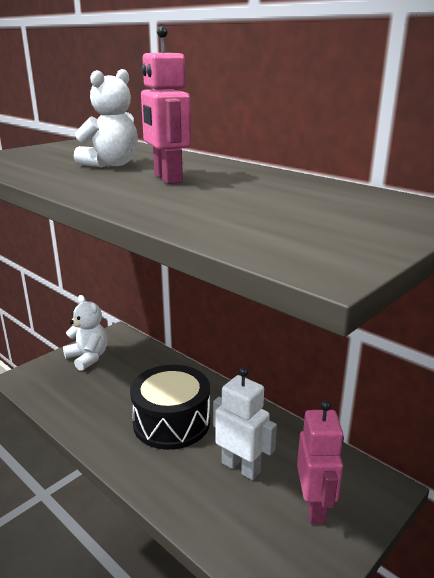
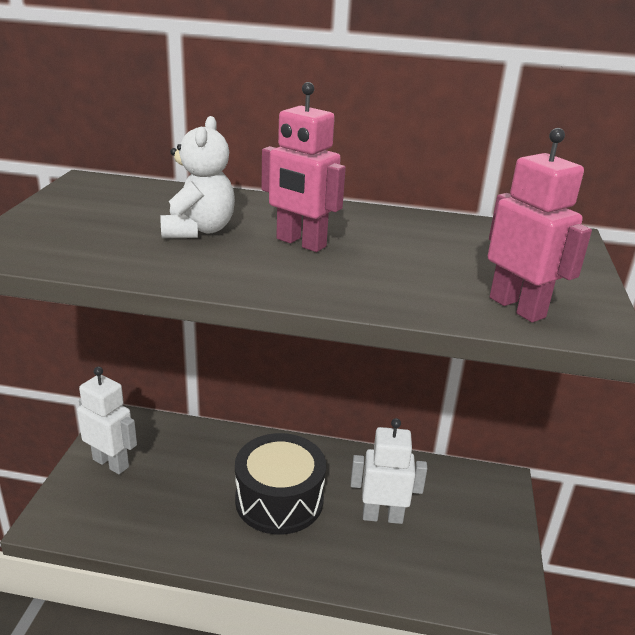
camera: 35 degrees left, 5 degrees up
(88, 357) = (111, 463): white teddy bear -> white robot
(314, 507) = (467, 523): pink robot -> pink robot (517, 307)

